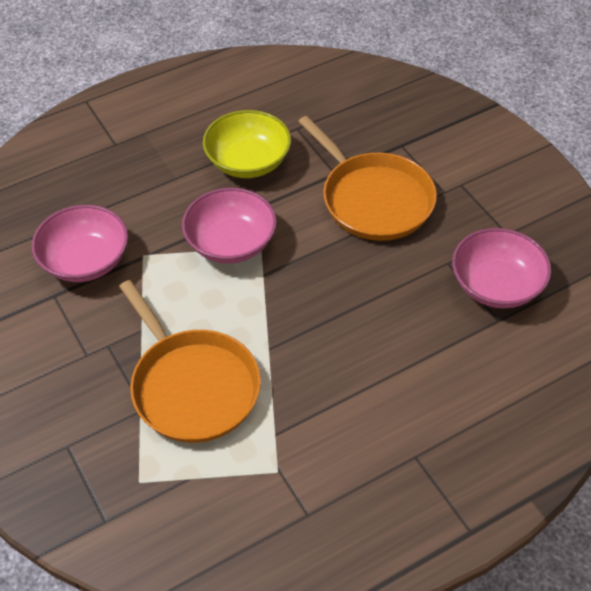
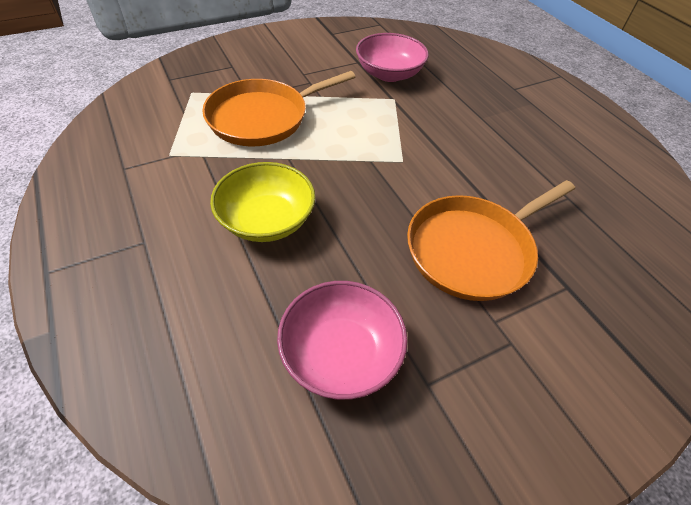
camera: 90 degrees right, 0 degrees up
(231, 243) = (407, 144): pink bowl -> none
(248, 162) = (510, 160): yellow bowl -> yellow bowl (266, 220)

